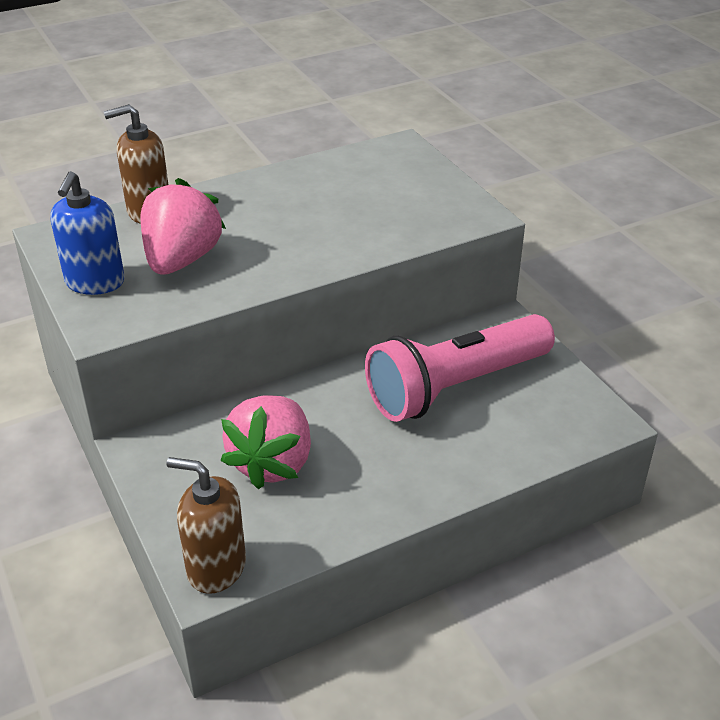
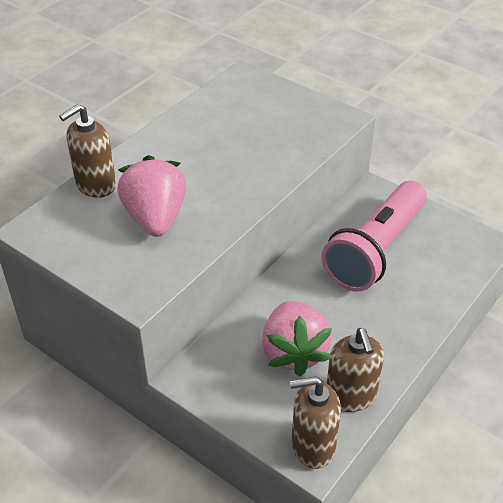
camera: 25 degrees left, 5 degrees up
(95, 282) = (102, 259): blue soap dispenser -> none
(301, 532) = (351, 396): none -> brown soap dispenser

